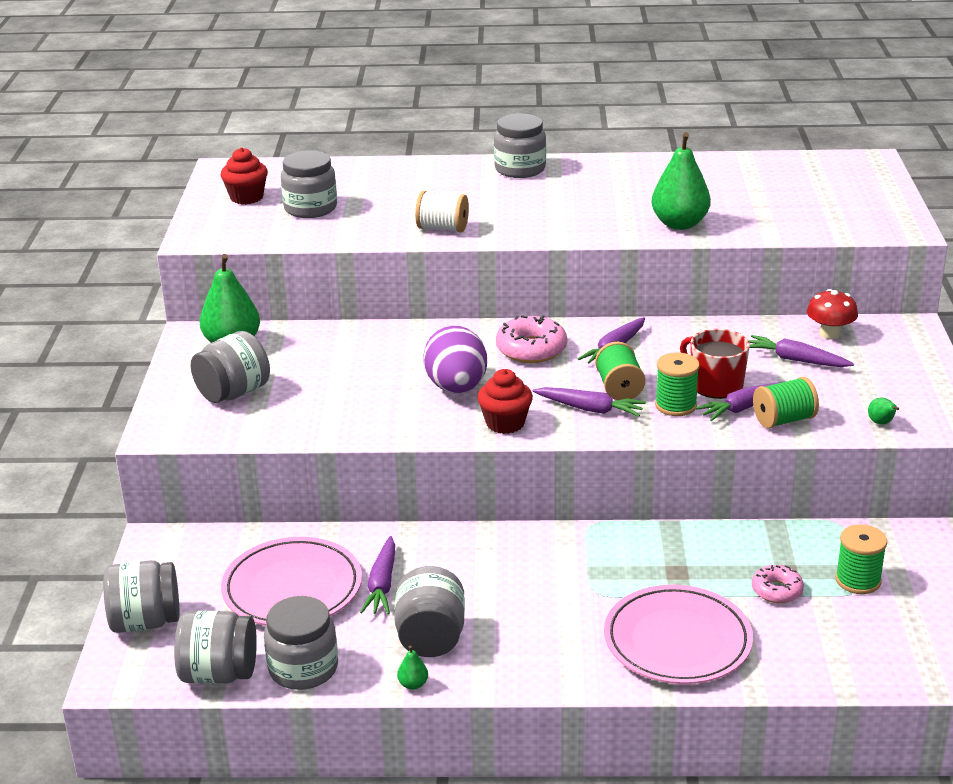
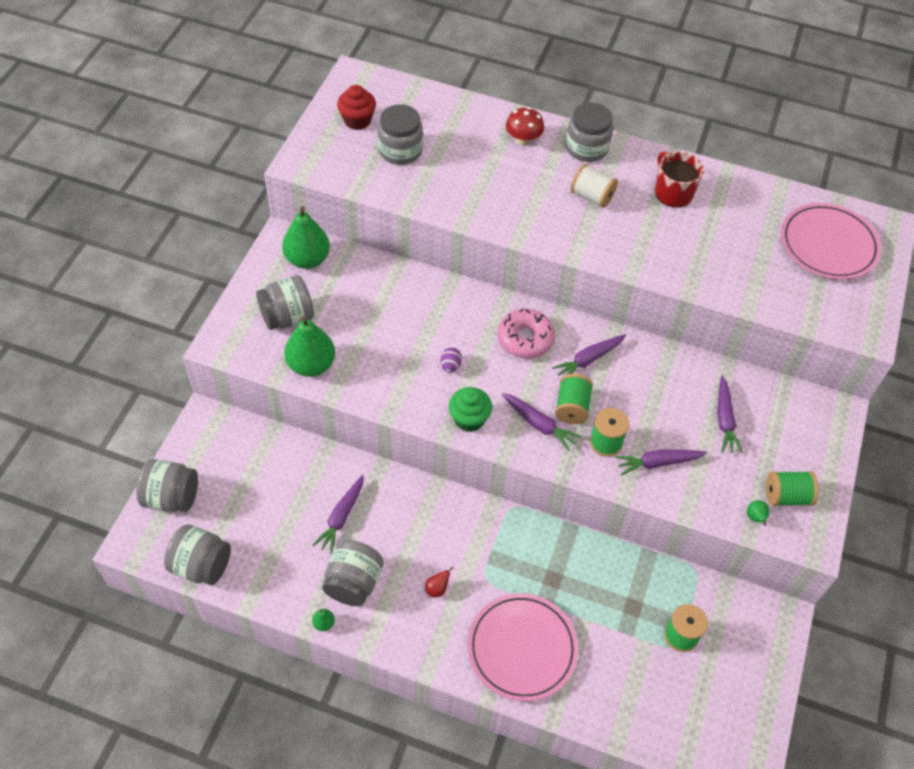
camera: 15 degrees right, 25 degrees up
(292, 588) = (279, 499): pink plate -> pink plate (828, 245)
(303, 668) = (257, 581): grey jar -> none
(443, 228) = (491, 210): white spool -> white spool (592, 196)
(456, 388) = (450, 366): purple egg -> purple egg, size x0.42
(505, 423) = (469, 419): red cupcake -> green cupcake
(540, 616) = (437, 589): none -> red pear
(679, 224) = (682, 264): green pear -> green pear (311, 365)
(715, 385) = (647, 428): red mug -> red mug (673, 192)
(777, 590) = (616, 624): pink donut -> none
(783, 420) = (680, 488): green spool -> green spool (786, 496)
(795, 360) = (724, 420): purple carrot -> purple carrot turned 135 degrees counterclockwise
(829, 333) = (767, 397): red mushroom -> red mushroom (523, 140)

